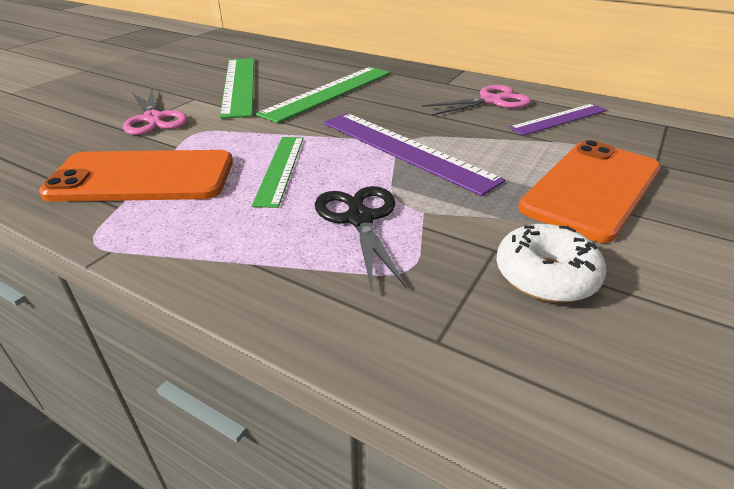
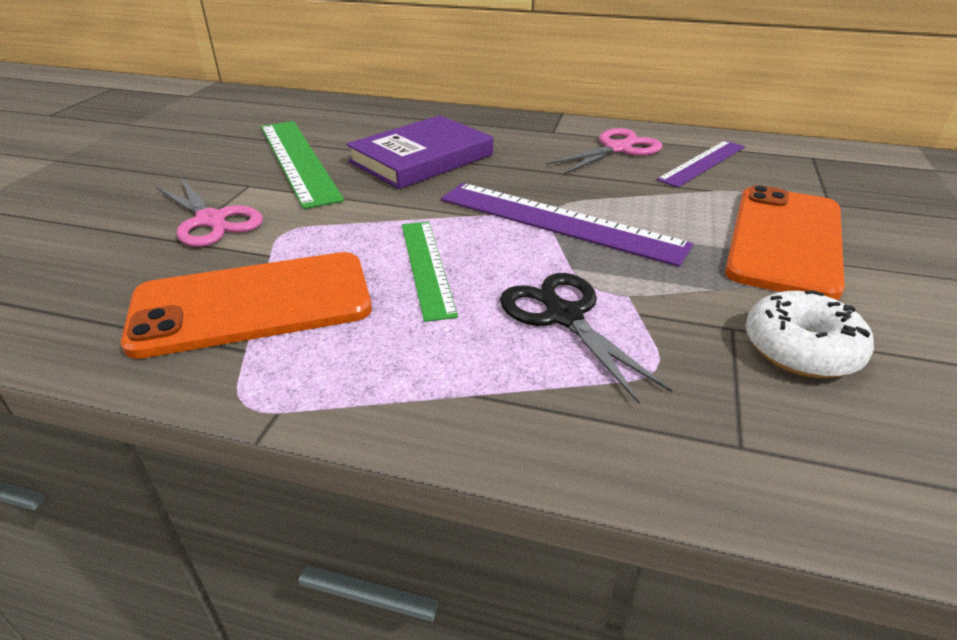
camera: 15 degrees left, 0 degrees up
(329, 92) = (421, 158): green ruler -> purple book

